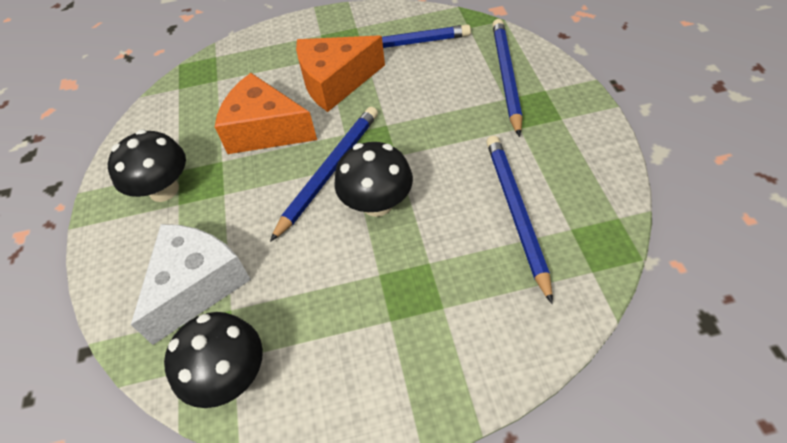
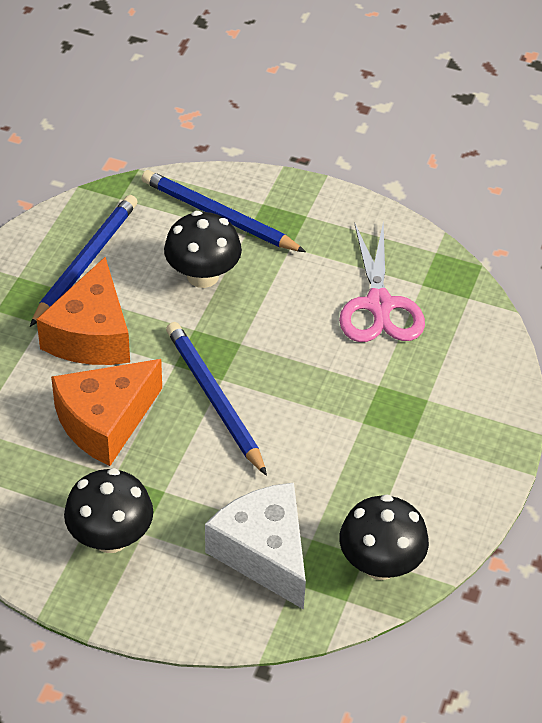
camera: 65 degrees left, 5 degrees down
(377, 203) = (286, 385): black mushroom -> black mushroom (203, 276)
(516, 213) = (379, 305): blue pencil -> pink scissors

